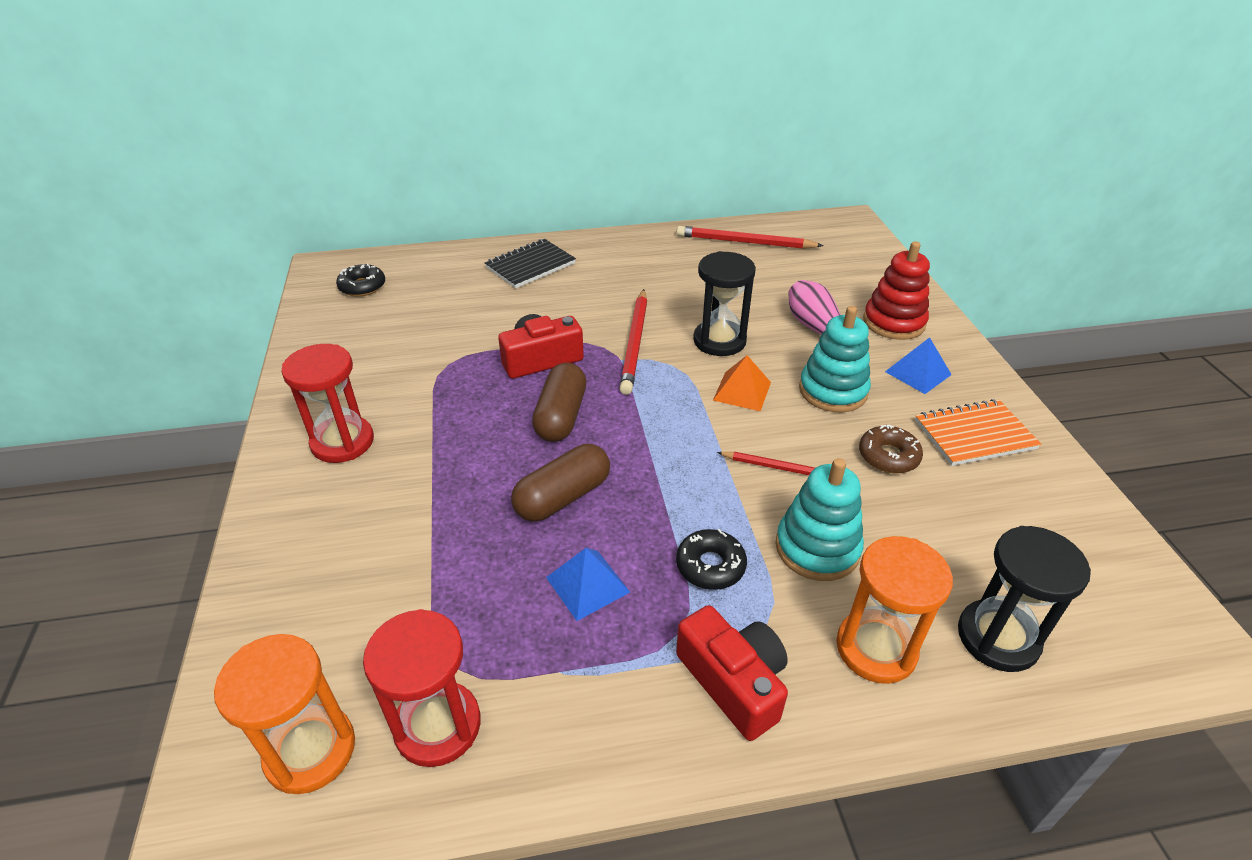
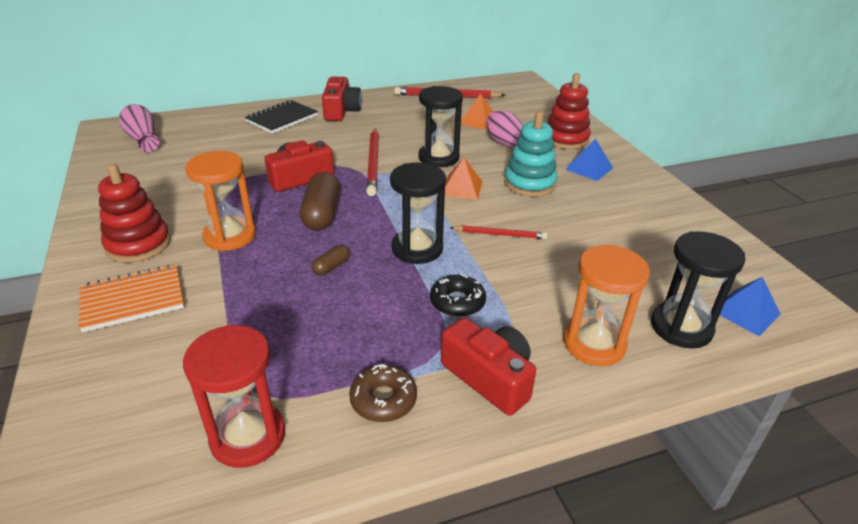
camera: 10 degrees left, 5 degrees down
(310, 751) = (134, 469): orange hourglass -> orange hourglass (230, 236)
(342, 442) = (138, 244): red hourglass -> red stacking toy
(362, 286) = (143, 139): black donut -> pink vase
(563, 497) = (331, 267): brown capsule -> brown capsule, size x0.50
(588, 584) = (361, 324): blue pyramid -> blue pyramid (746, 312)
(605, 258) = (341, 111): none -> red camera
(671, 480) = (417, 249): none -> black hourglass
(780, 284) = (478, 121): none -> orange pyramid
(817, 548) = (537, 283): turquoise stacking toy -> none
(888, 456) = (578, 221): brown donut -> brown donut (383, 400)
(974, 435) = (637, 203): orange notebook -> orange notebook (133, 300)

